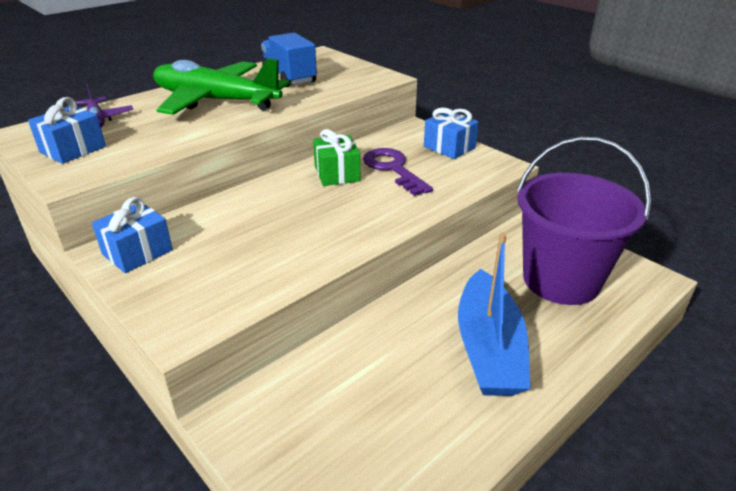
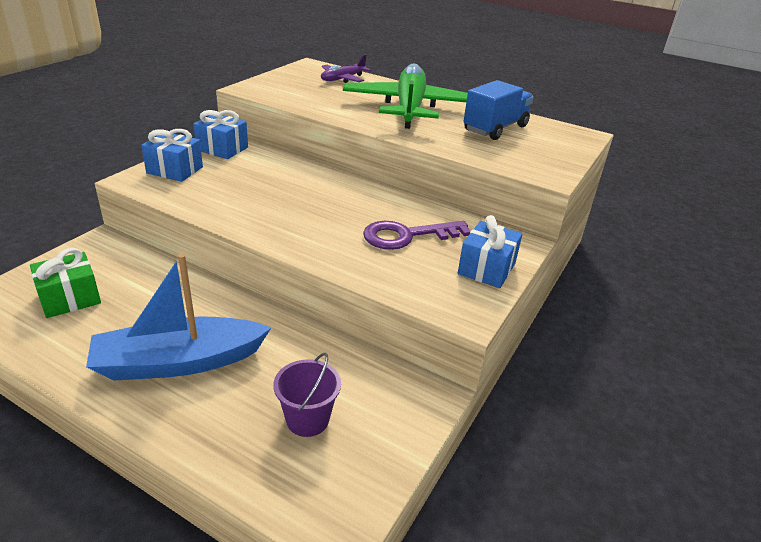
camera: 70 degrees right, 0 degrees up
(73, 149) = (291, 81): blue gift -> blue gift (175, 170)
(337, 174) = (378, 206): green gift -> green gift (70, 298)
(393, 169) = (407, 236): purple key -> purple key turned 150 degrees counterclockwise
(561, 280) = (307, 419): purple bucket -> purple bucket, size x0.45

